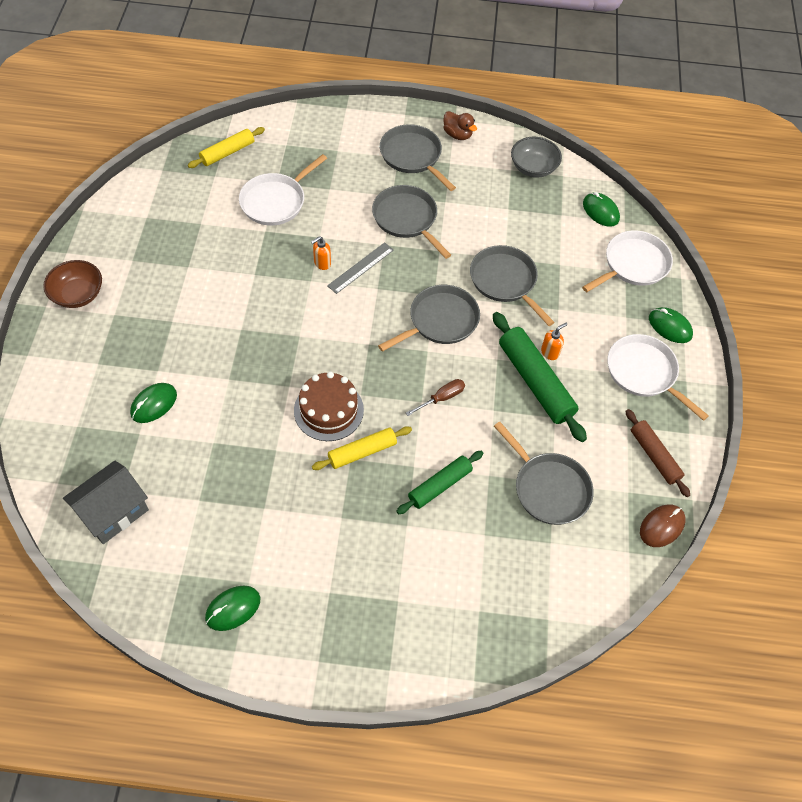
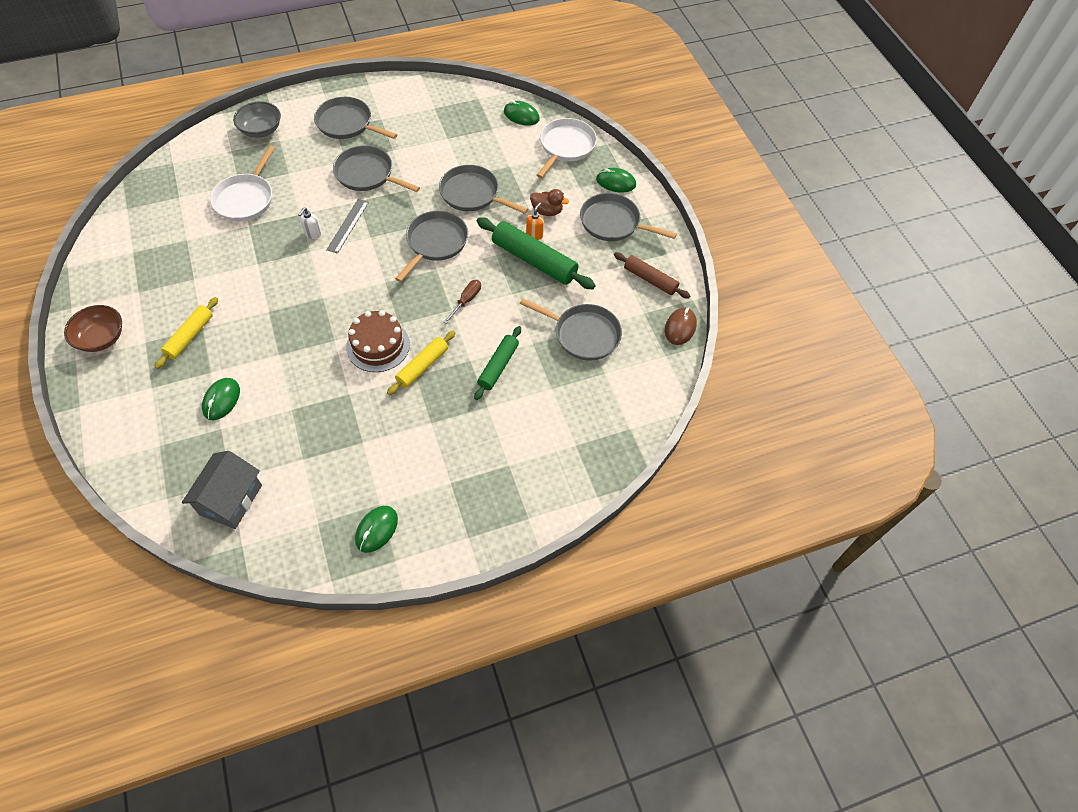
camera: 25 degrees left, 0 degrees up
(227, 153) = (181, 174): yellow rolling pin -> yellow rolling pin (190, 336)
(322, 263) = (312, 234): orange soap dispenser -> white soap dispenser
(457, 135) = (376, 95): brown duck -> brown duck (547, 211)
(533, 168) = (451, 100): grey bowl -> grey bowl (261, 130)
(643, 373) = (613, 223): white pan -> grey pan

